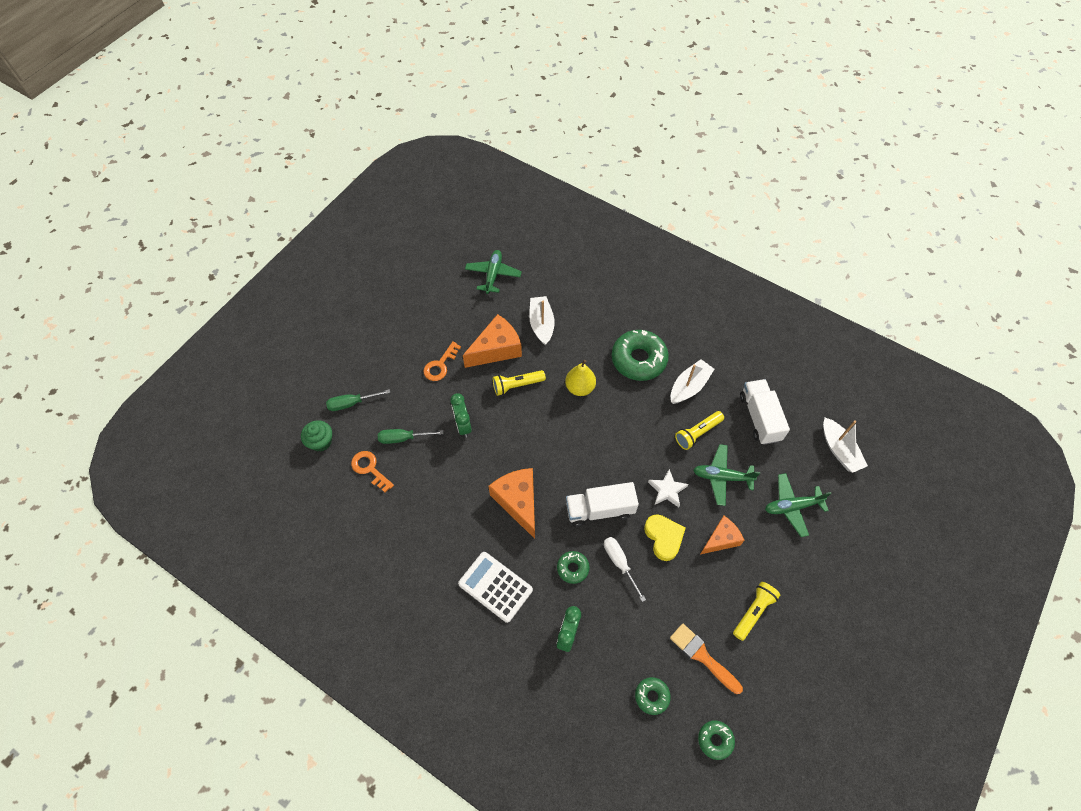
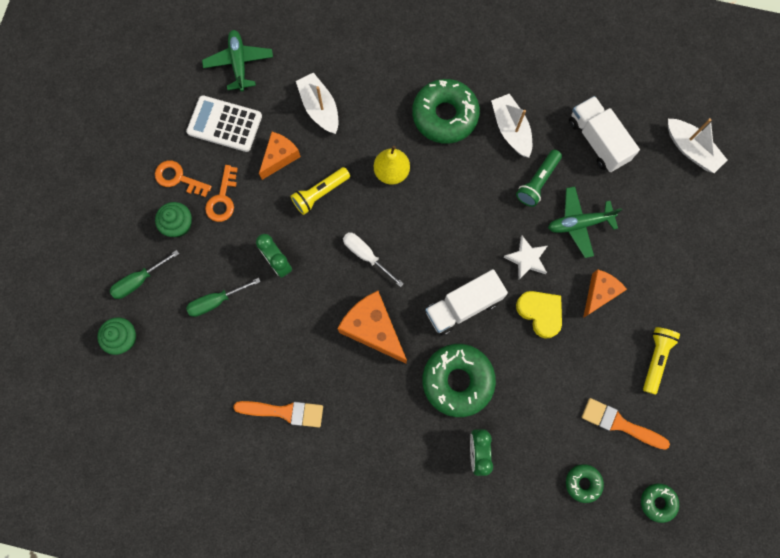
camera: 20 degrees left, 15 degrees up
(369, 469) = (193, 350): orange key -> orange key (178, 178)
(399, 373) = (178, 225): none -> green cupcake
(420, 542) = (284, 412): none -> orange brush
(495, 586) = (384, 430): white calculator -> white calculator (224, 124)
(496, 349) = (279, 157): orange cheese -> orange cheese, size x0.64
(573, 568) = (457, 381): green donut -> green donut, size x2.00
(619, 563) = (504, 357): white screwdriver -> white screwdriver (366, 255)
(689, 386) = (511, 130): white boat -> white boat turned 45 degrees counterclockwise
(697, 433) = (537, 182): yellow flashlight -> green flashlight
(792, 506) = (661, 231): green plane -> none

